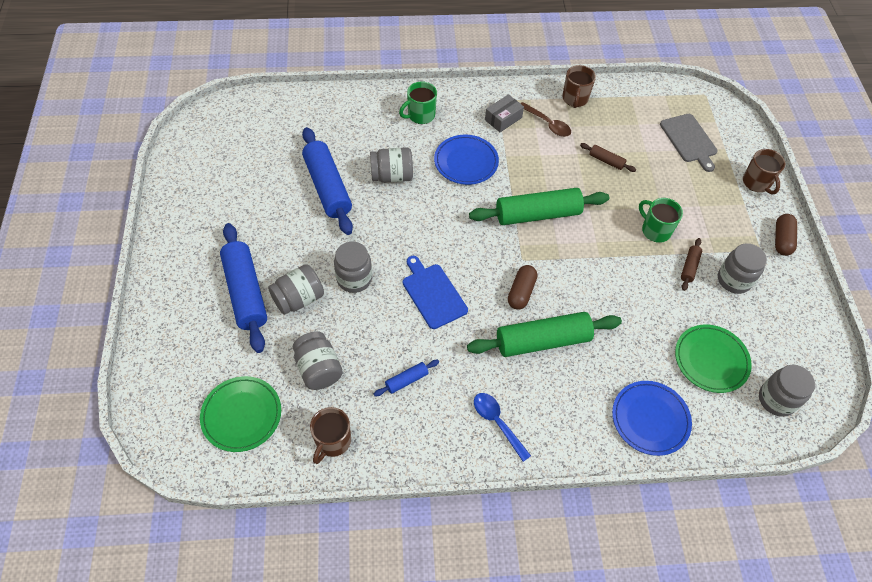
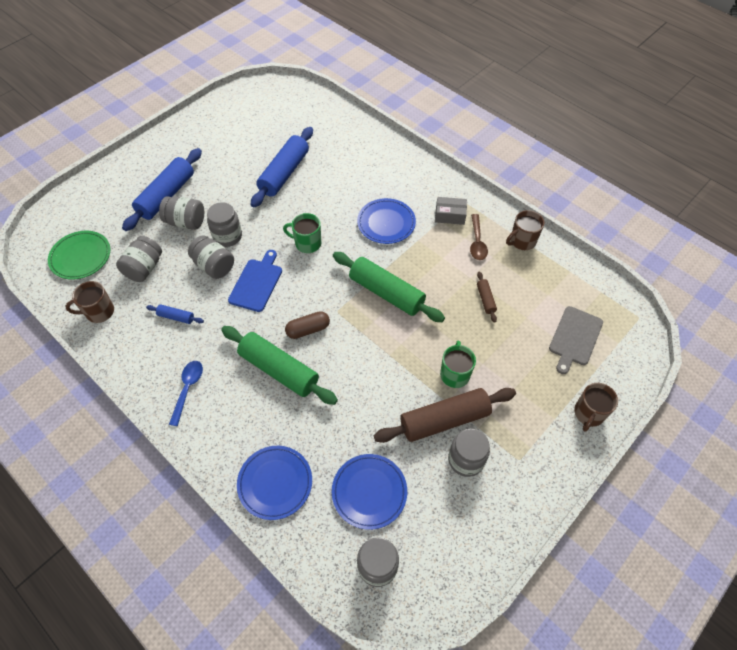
camera: 50 degrees right, 0 degrees up
(392, 176) = (329, 196): grey jar -> grey jar (214, 266)
(420, 115) = (397, 173): green mug -> green mug (307, 243)
(689, 267) = (444, 420): brown rolling pin -> brown rolling pin, size x2.21
(711, 360) = (369, 492): green plate -> blue plate
(782, 240) = (548, 470): brown capsule -> none

